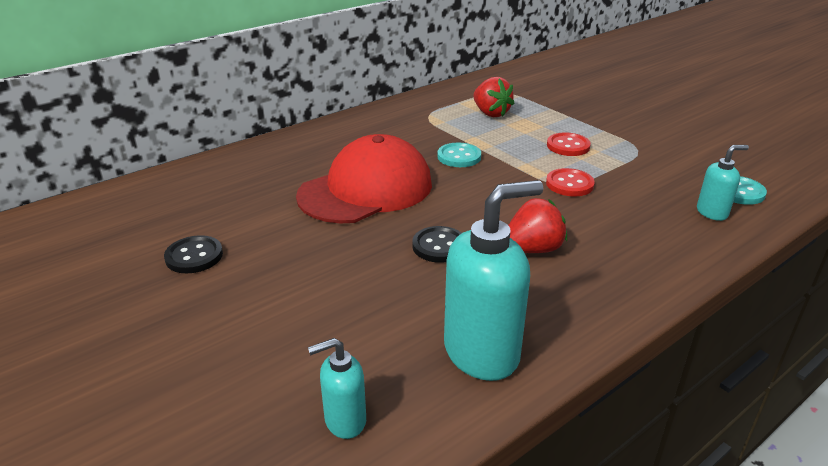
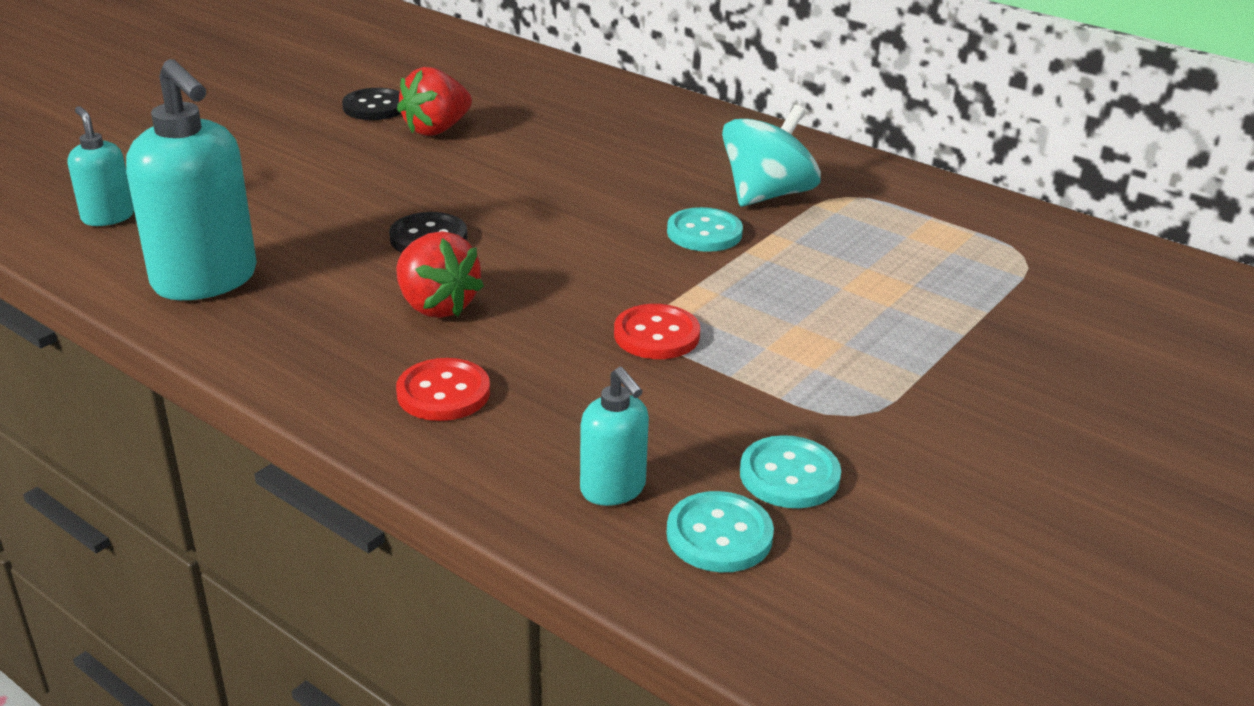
camera: 75 degrees right, 0 degrees up
(366, 190) = (562, 176): red cap -> none
(419, 134) = (767, 195): none -> turquoise spinning top
(491, 113) = (905, 250): red strawberry -> red strawberry (436, 129)
(568, 146) = (813, 332): red button -> red button (443, 393)
(689, 170) = (789, 475): none -> turquoise button

